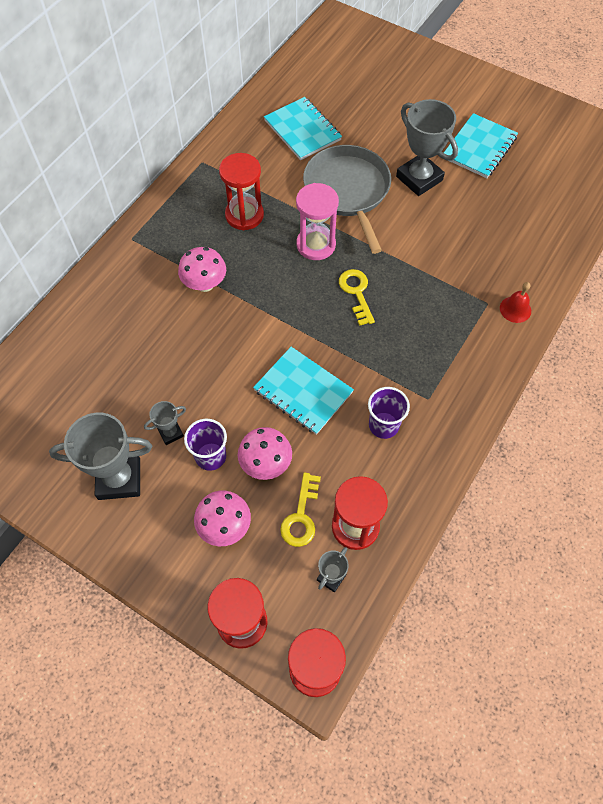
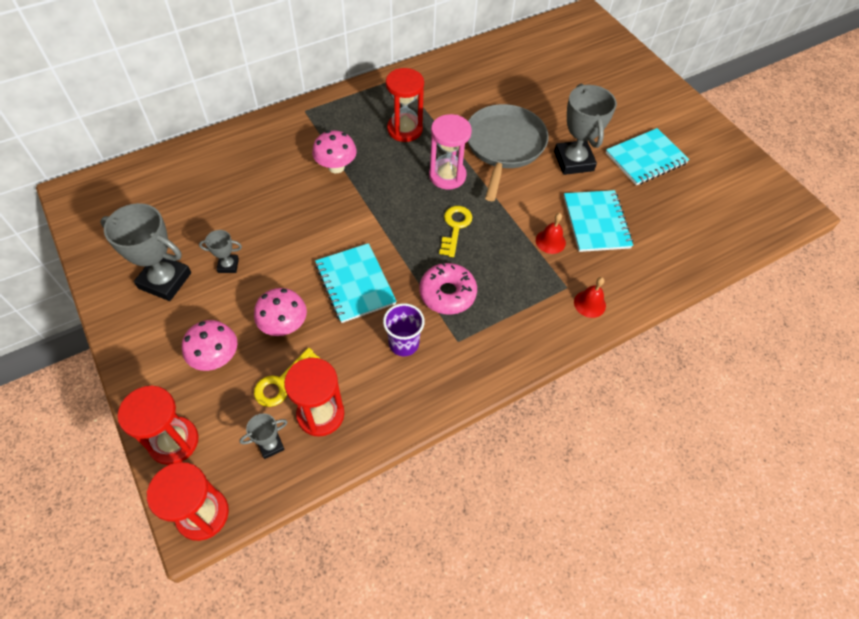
camera: 25 degrees right, 5 degrees down
(210, 456) = (245, 298): purple cup -> none
(302, 130) = (498, 86): turquoise notebook -> turquoise notebook (596, 222)
(391, 359) = (447, 293): none -> pink donut
(447, 267) = (550, 241): none -> red bell

